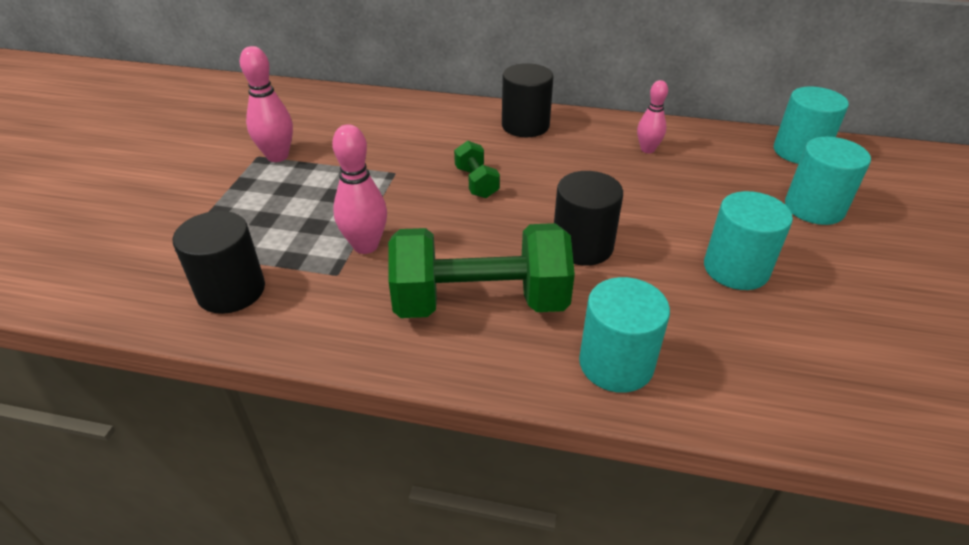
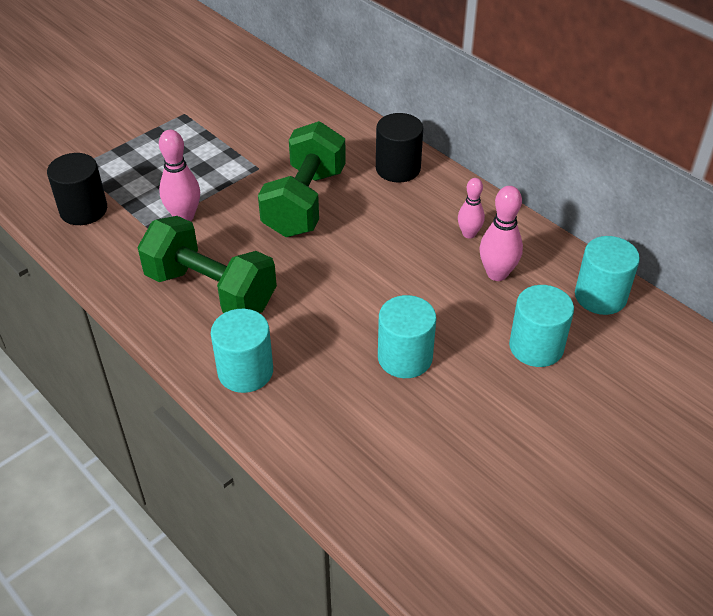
camera: 35 degrees right, 5 degrees up
(277, 156) = (196, 119): pink bowling pin -> pink bowling pin (497, 274)
(476, 182) = (304, 202): green dumbbell -> green dumbbell, size x2.19
(582, 246) = (319, 286): black cylinder -> none

